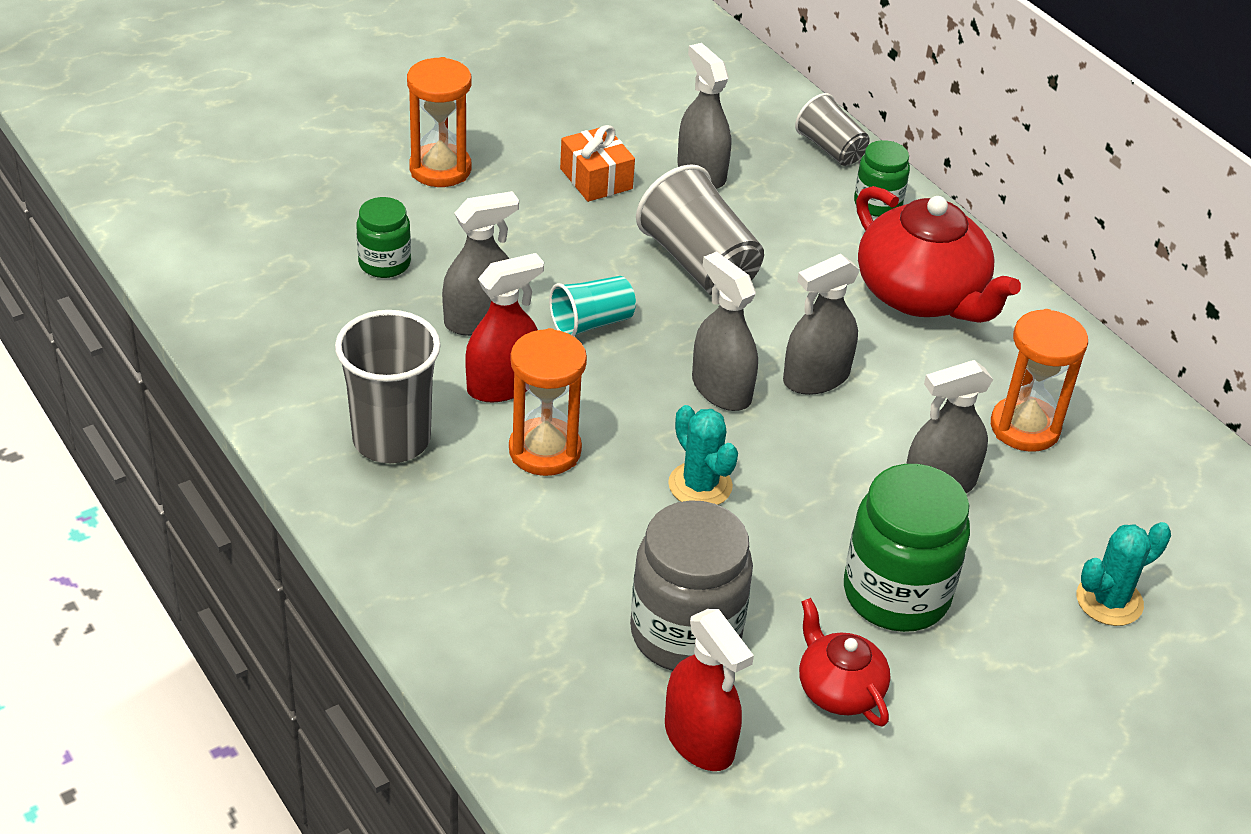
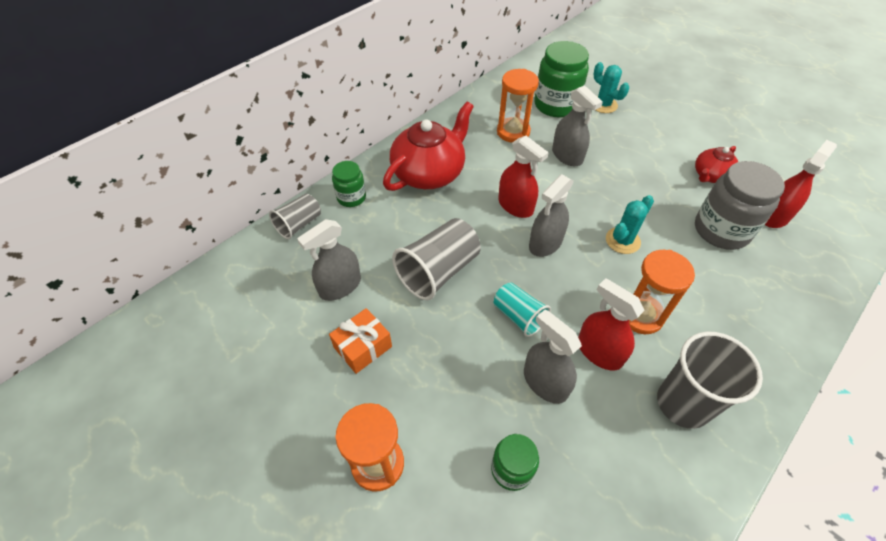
camera: 100 degrees left, 10 degrees up
(816, 378) = (515, 206): grey spray bottle -> red spray bottle
(896, 594) = (644, 163): green jar -> green jar (556, 105)

